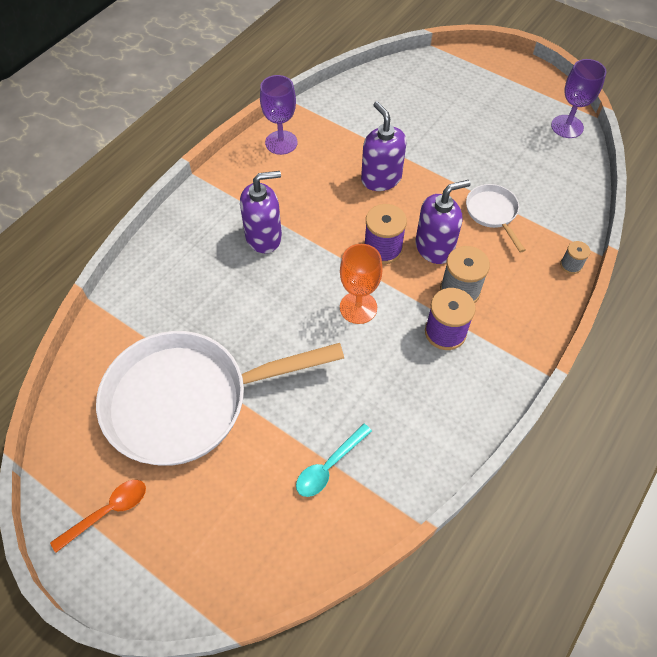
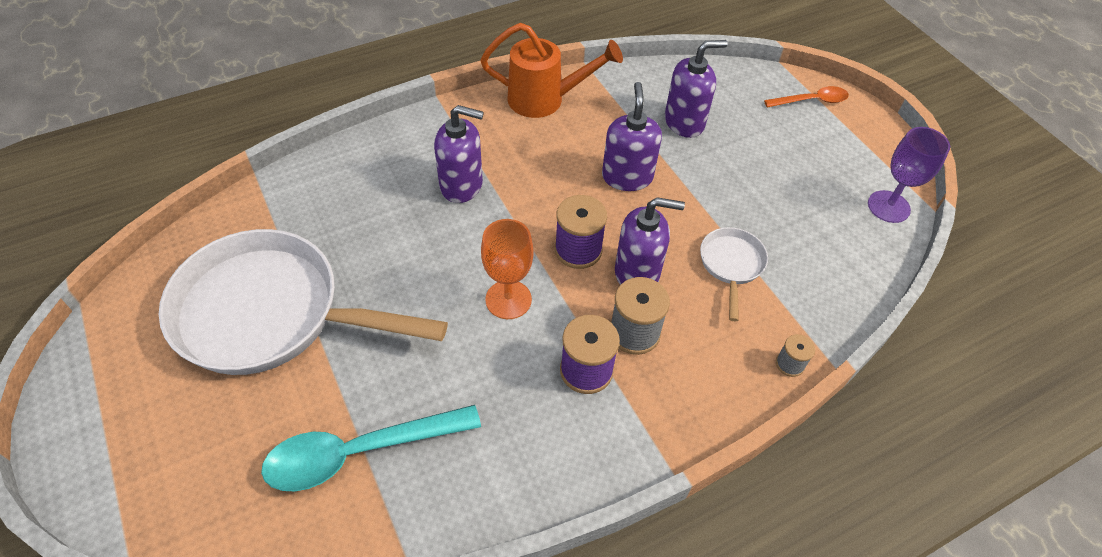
camera: 25 degrees right, 5 degrees down
(108, 511) = (119, 384): orange spoon -> orange spoon (812, 101)
(281, 142) = (545, 100): purple goblet -> orange watering can
(329, 466) = (358, 452): turquoise spoon -> turquoise spoon, size x1.75
(394, 119) = (684, 122): none -> purple soap dispenser

